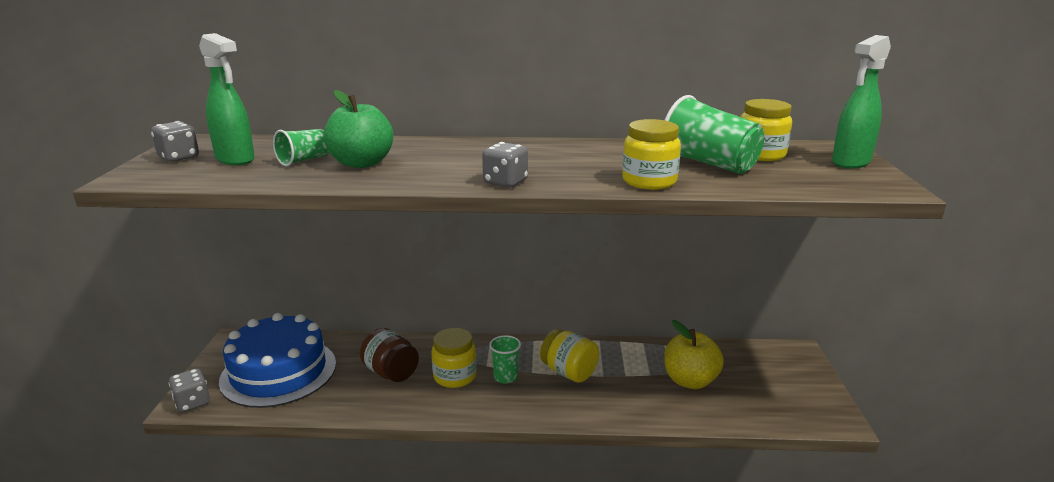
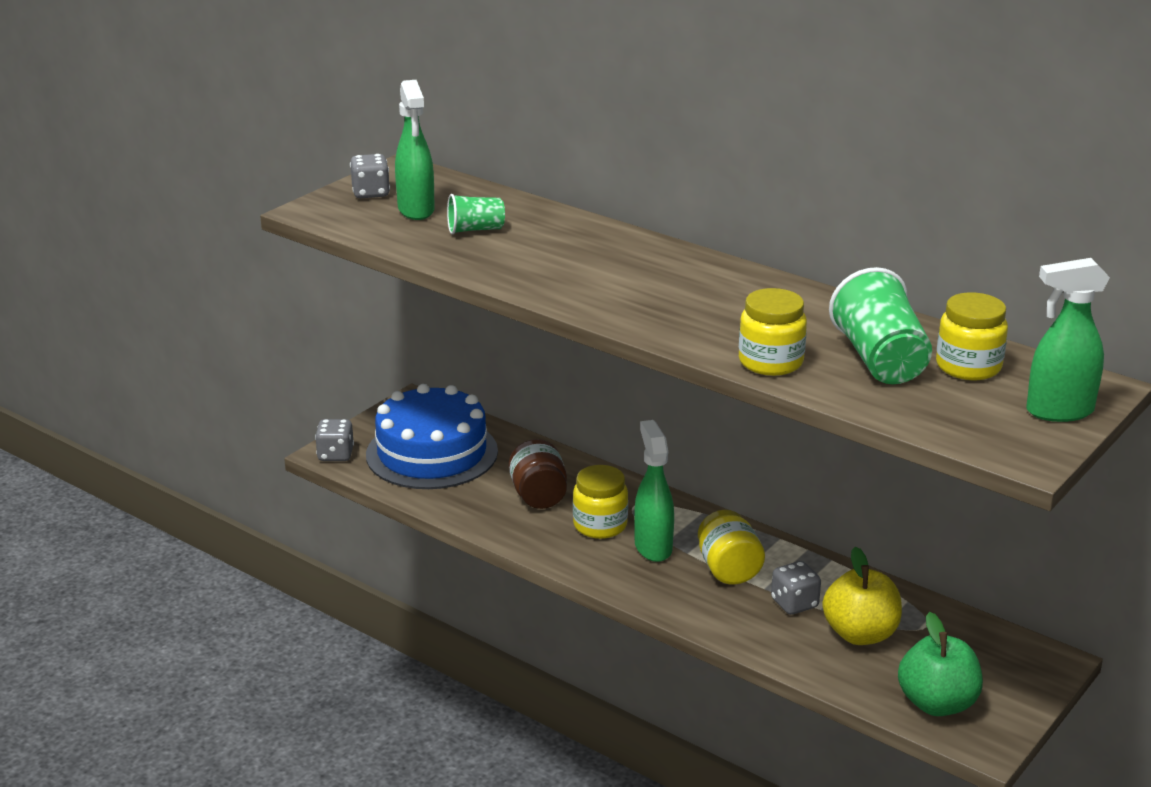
camera: 35 degrees right, 5 degrees up
(361, 163) = (523, 250): green apple -> green apple (937, 703)
(505, 182) = (626, 317): grey dice -> grey dice (794, 604)
(505, 377) = (653, 547): green cup -> green spray bottle

